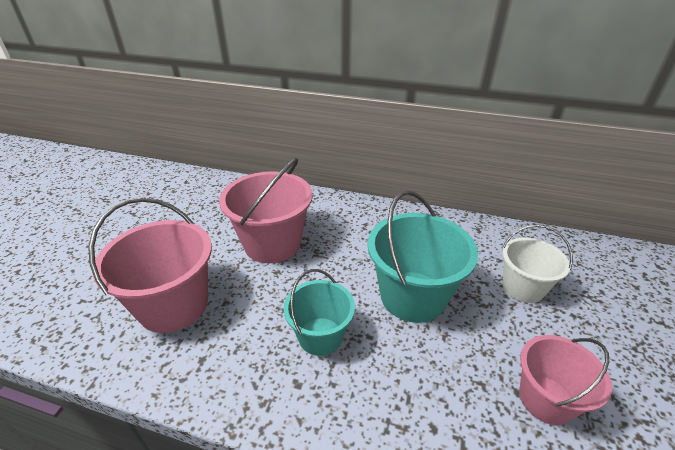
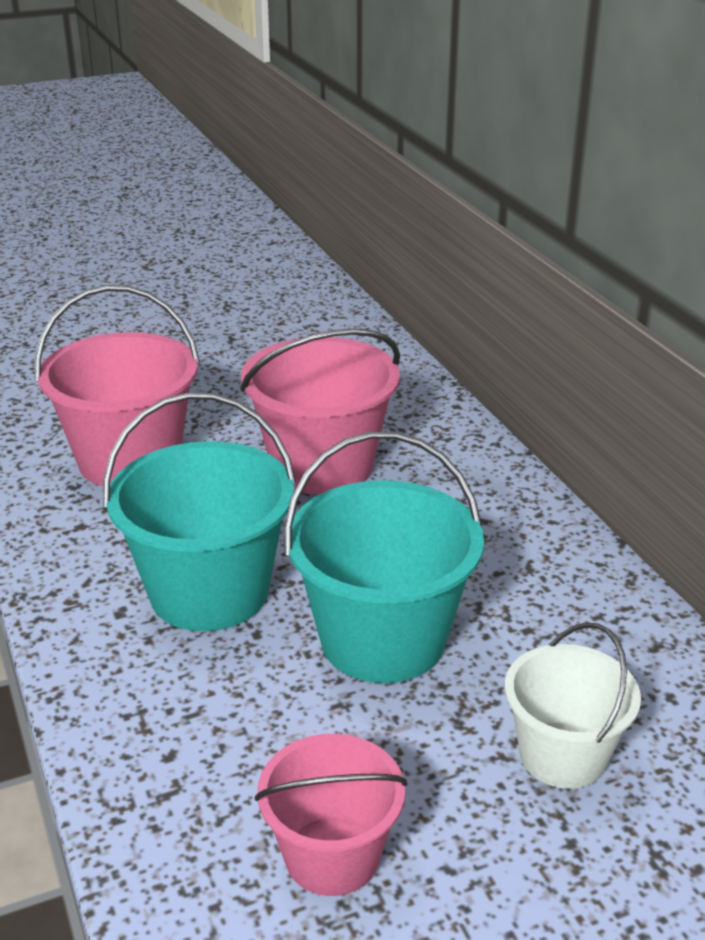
camera: 50 degrees right, 5 degrees down
(320, 336) = (209, 592): turquoise bucket -> turquoise bucket, size x1.62

